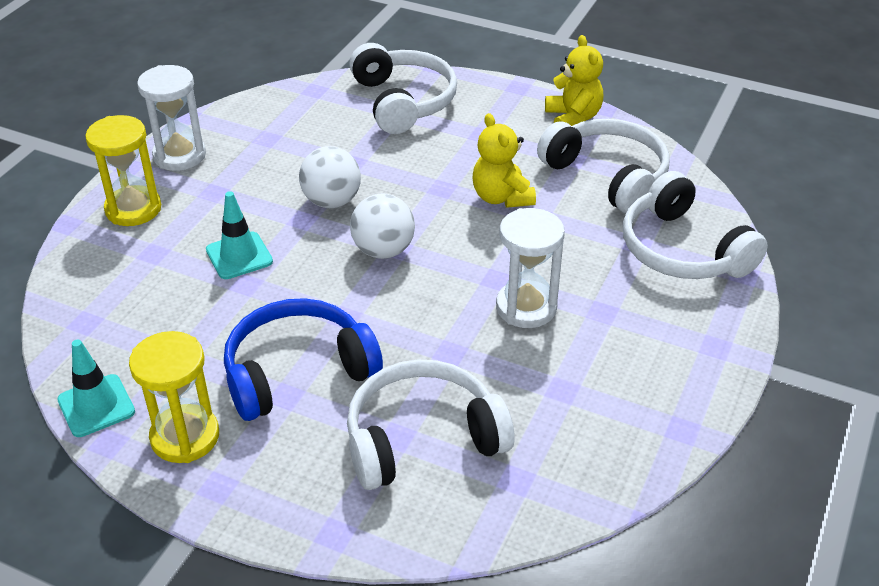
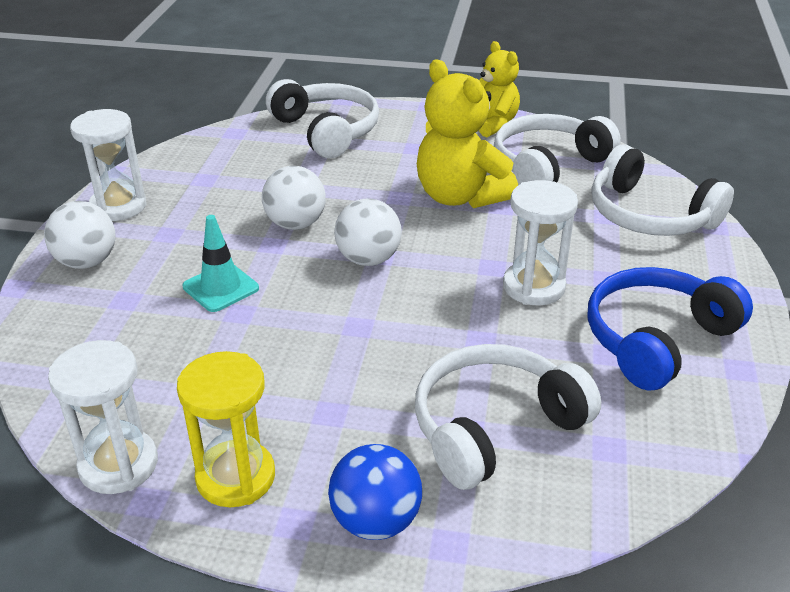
camera: 15 degrees left, 5 degrees down
(96, 406) = (118, 464): turquoise traffic cone -> white hourglass
(133, 209) = (87, 262): yellow hourglass -> white ball
(283, 500) = (375, 521): none -> blue ball
(298, 372) = (332, 387): blue headphones -> blue headphones (657, 339)
(501, 197) = (460, 197): yellow teddy bear -> yellow teddy bear, size x1.54
(607, 176) = (548, 165): white headphones -> white headphones turned 75 degrees counterclockwise

